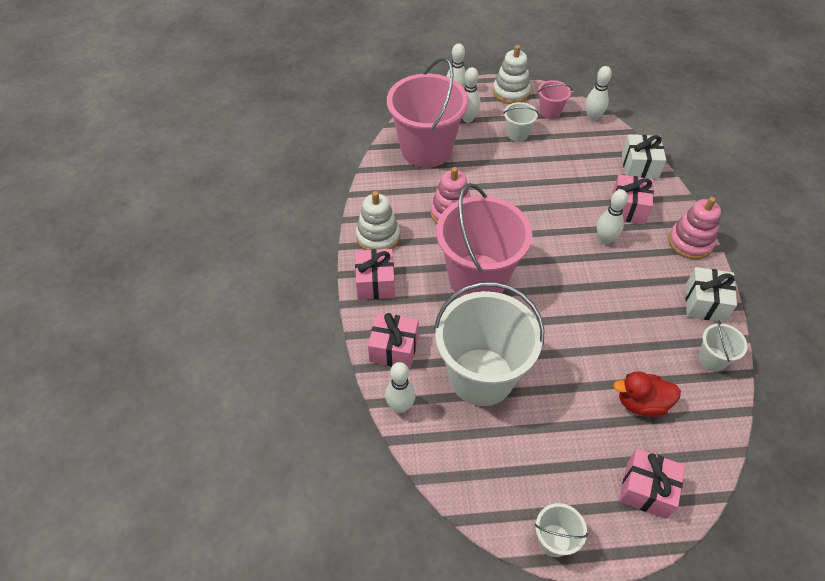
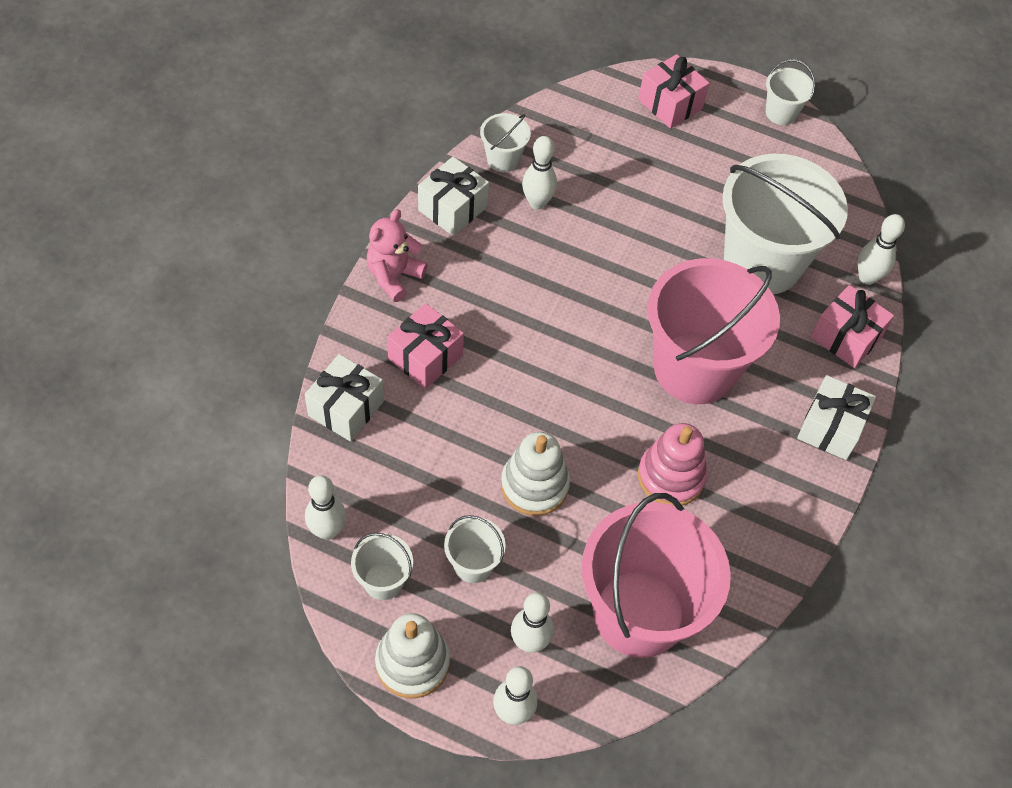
camera: 155 degrees left, 5 degrees up
(375, 283) = (830, 428): pink gift -> white gift
(378, 237) = (795, 493): white stacking toy -> white stacking toy (534, 485)
(550, 112) = (383, 581): pink bucket -> white bucket
(605, 239) = (495, 334): white bowling pin -> white bowling pin (537, 202)
(641, 403) = (614, 161): red duck -> none
(690, 242) = (394, 276): pink stacking toy -> pink teddy bear

